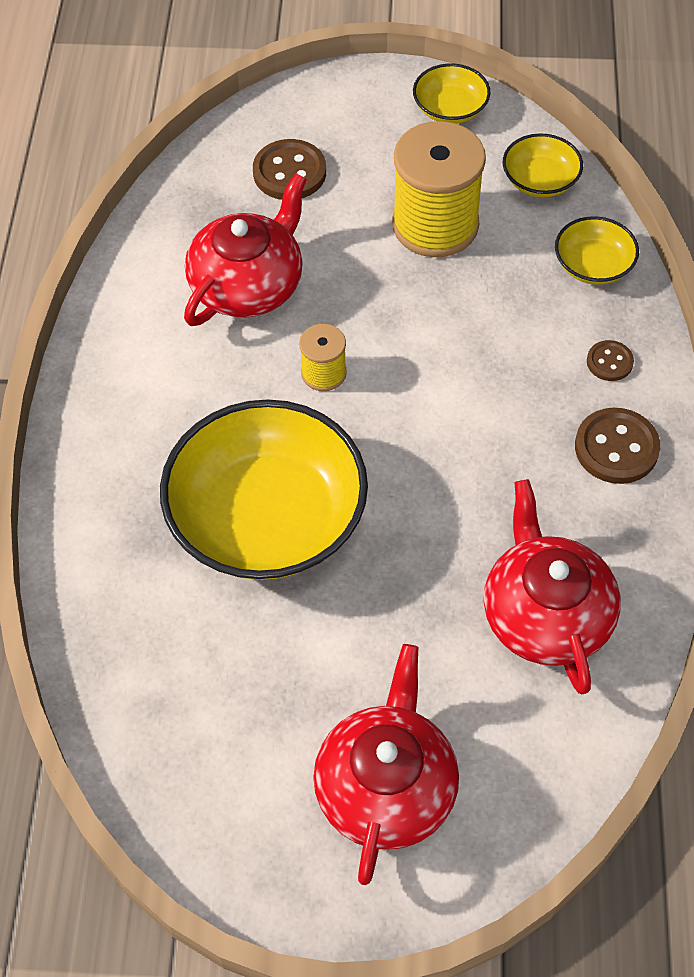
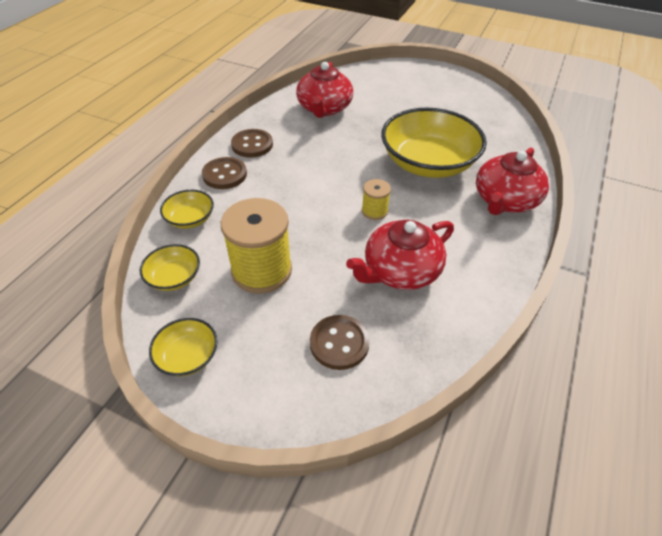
camera: 160 degrees left, 10 degrees down
(386, 786) = (410, 86): red teapot -> red teapot (505, 200)
(609, 362) = (224, 175): brown button -> brown button, size x1.74

